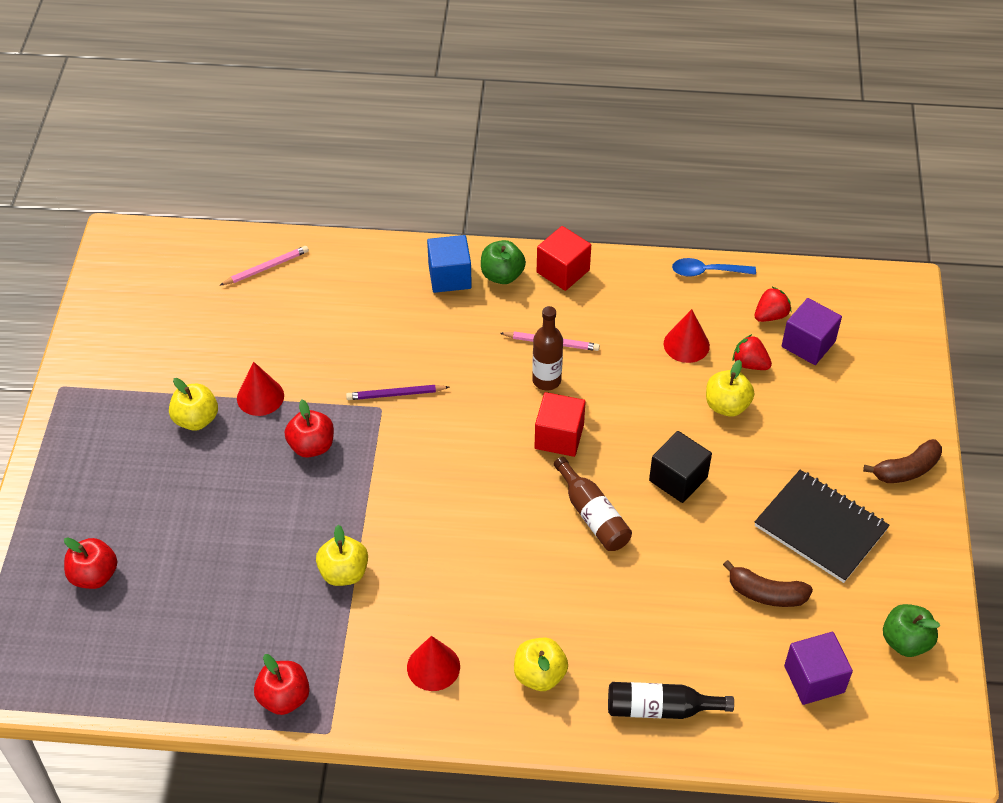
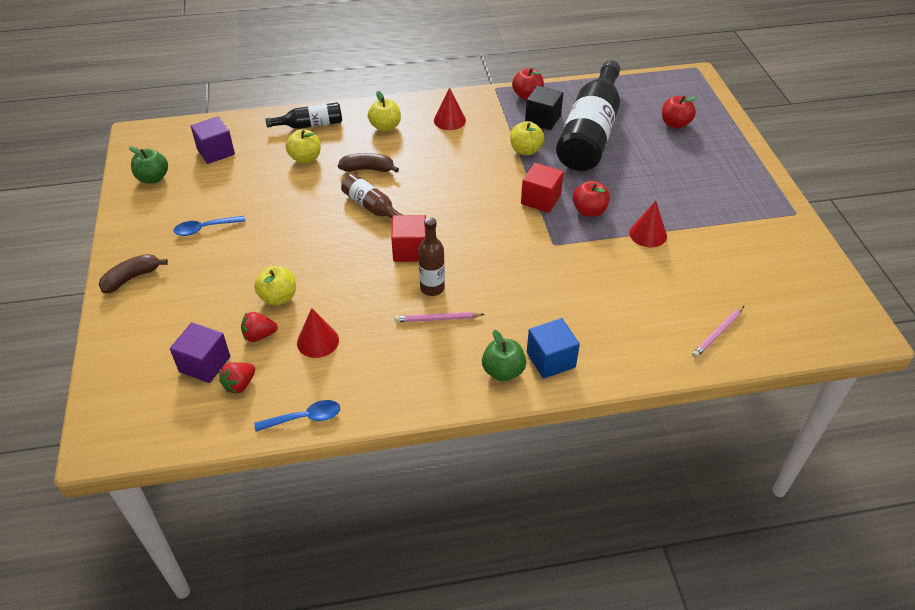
camera: 165 degrees right, 5 degrees down
(196, 419) = (682, 211): yellow apple -> yellow apple (305, 158)
(231, 586) = (590, 133): none -> black bottle
(396, 394) = (547, 255): purple pencil -> none
(563, 271) = (447, 388): red cube -> red cube (540, 199)
(678, 479) = (313, 239): black cube -> black cube (543, 119)
(750, 364) = (259, 335): red strawberry -> red strawberry turned 150 degrees clockwise
(766, 593) = (246, 186): brown banana -> brown banana (368, 169)
(820, 528) = (205, 228): black notebook -> blue spoon

